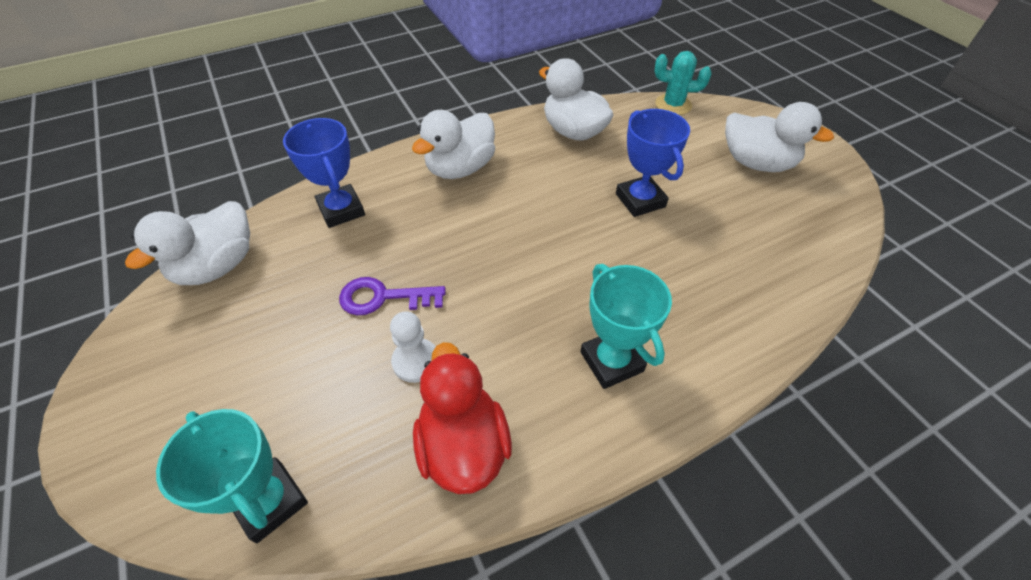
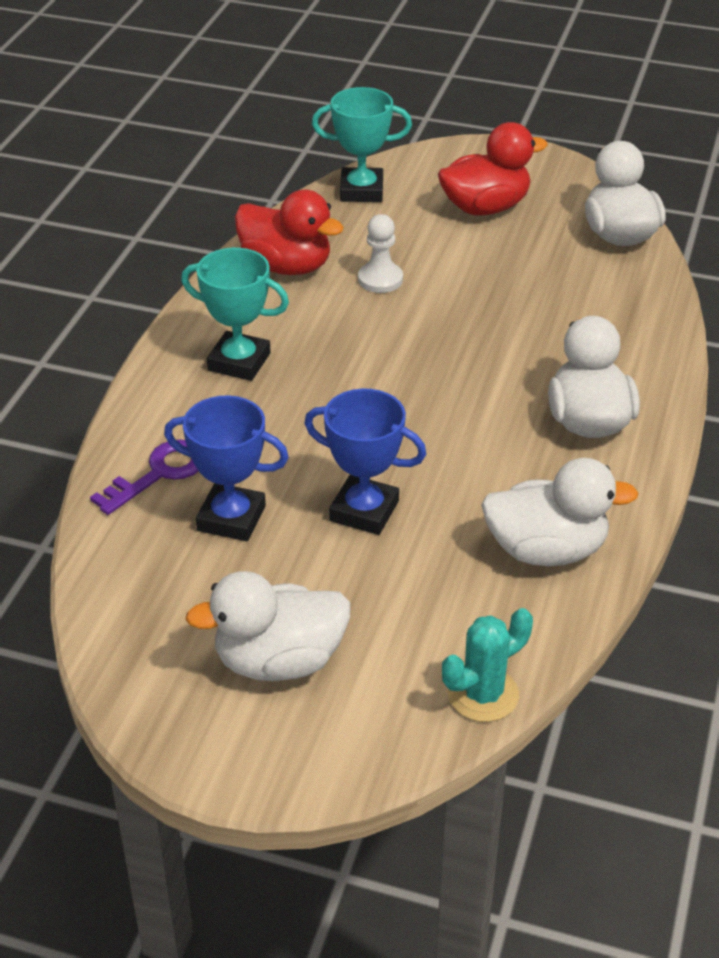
camera: 135 degrees right, 10 degrees down
(231, 373) = (485, 207): none -> red duck
(341, 210) = (615, 319): blue trophy -> blue trophy (231, 518)
(383, 297) = (466, 293): purple key -> purple key (159, 474)

